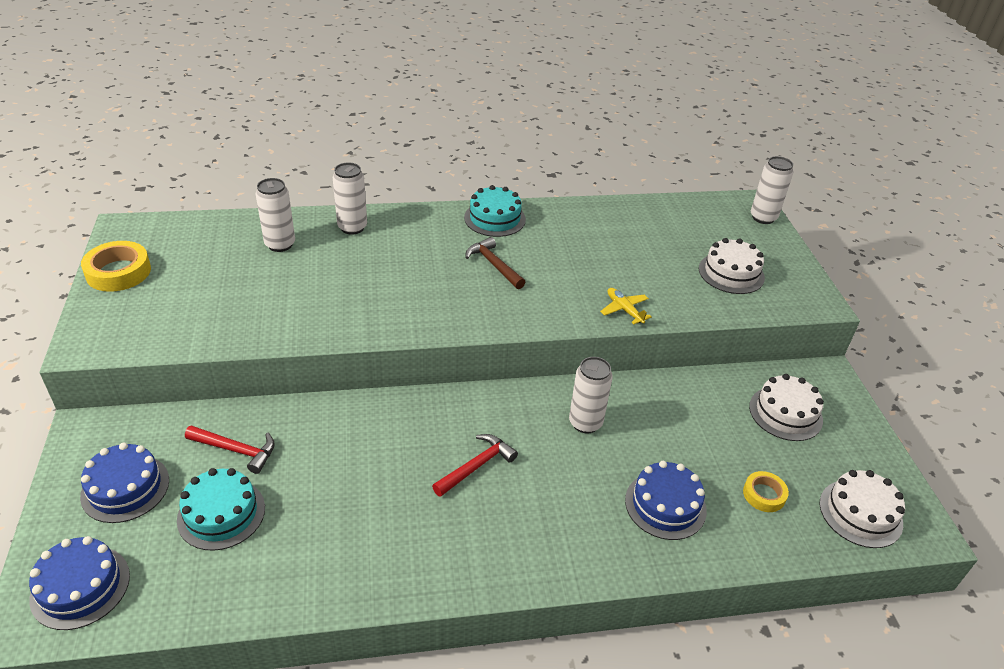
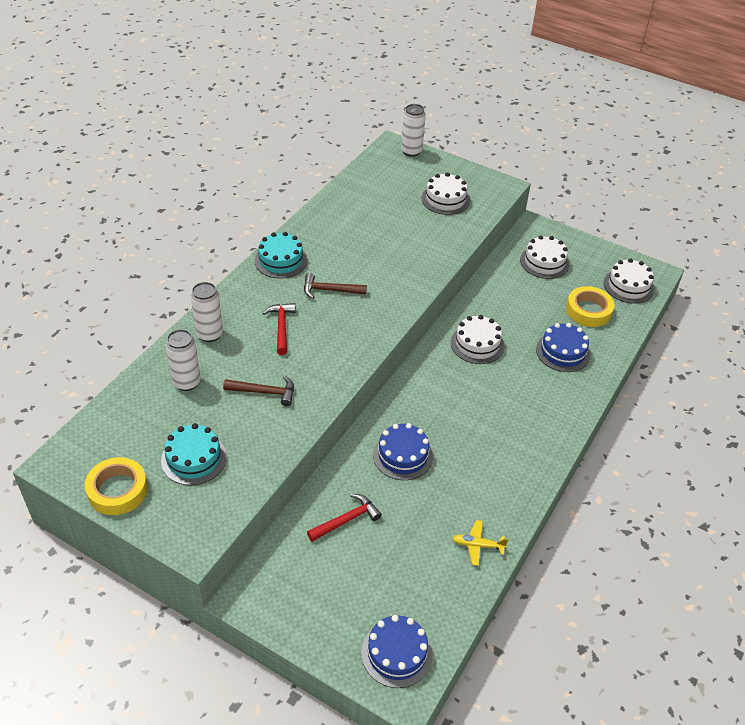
camera: 50 degrees left, 5 degrees up
(125, 488) = (327, 595): blue cake -> blue cake (403, 455)
(221, 513) = (397, 553): turquoise cake -> turquoise cake (194, 458)
(313, 293) = (265, 392): none -> brown hammer
(477, 466) = (467, 411): red hammer -> red hammer (281, 327)
(585, 423) = (477, 344): white can -> white cake
(624, 310) = (432, 262): yellow plane -> yellow plane (477, 545)
(764, 495) = (588, 310): yellow tape -> yellow tape, size x1.67

